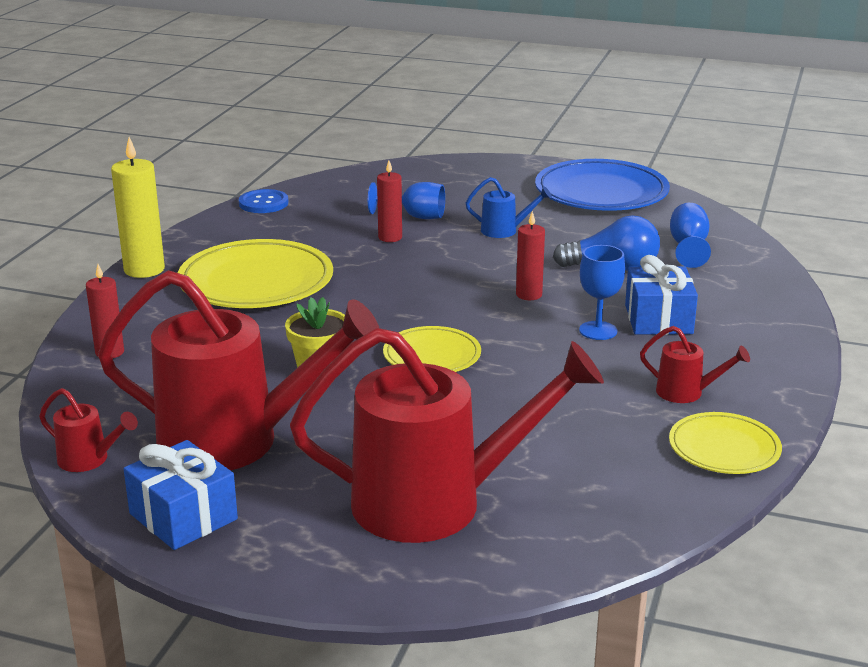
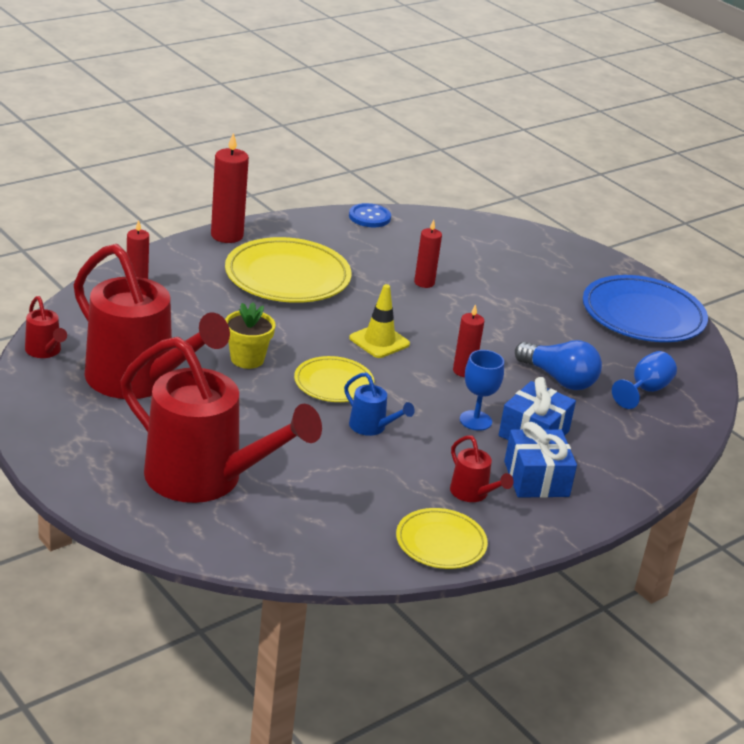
camera: 30 degrees right, 5 degrees up
(144, 269) = (227, 235): yellow candle -> red candle
(183, 516) = (54, 412): blue gift -> blue gift (536, 479)
(416, 216) = (466, 274): blue goblet -> none
(420, 301) = (379, 341): none -> yellow traffic cone
(505, 231) = (518, 314): blue watering can -> blue watering can (372, 427)

